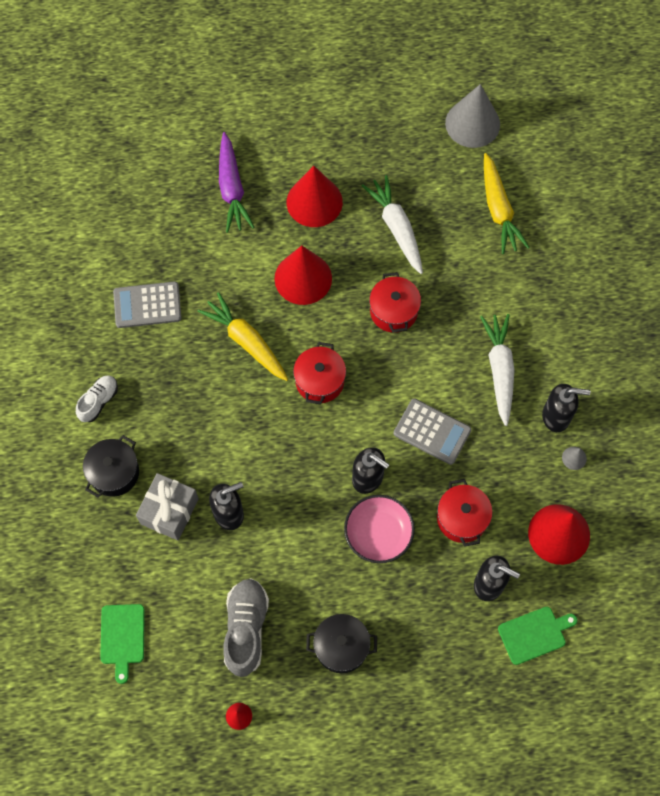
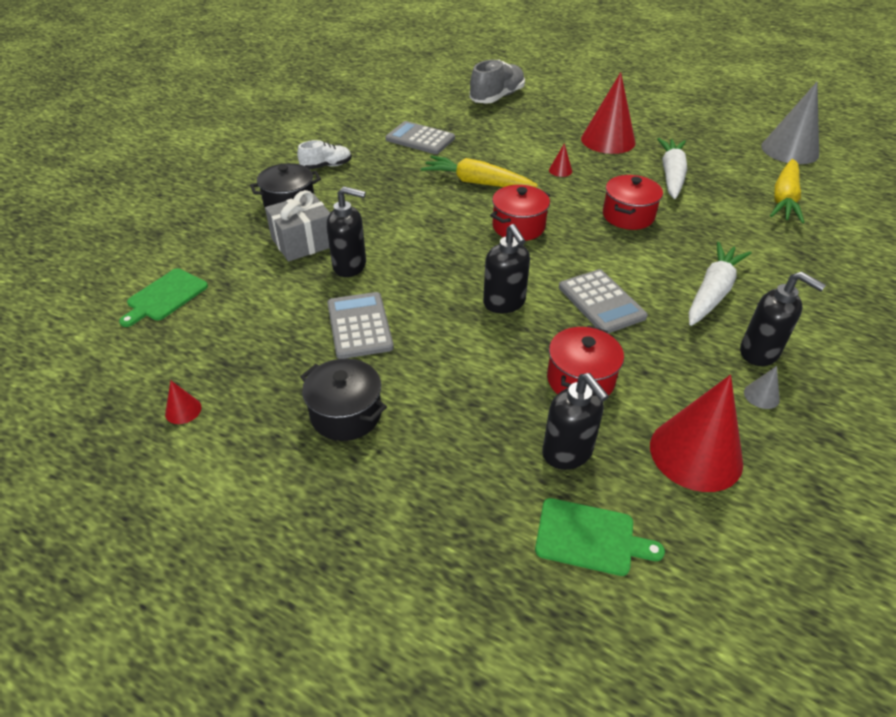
camera: 35 degrees right, 25 degrees down
(232, 188) = (546, 114): purple carrot -> none
(246, 342) = (477, 183): yellow carrot -> yellow carrot turned 60 degrees counterclockwise
(246, 629) = (272, 348): grey shoe -> grey shoe (497, 97)
(287, 568) = (359, 326): none -> grey calculator
(303, 278) = (560, 170): red cone -> red cone, size x0.41
(378, 533) = (476, 346): pink bowl -> none

